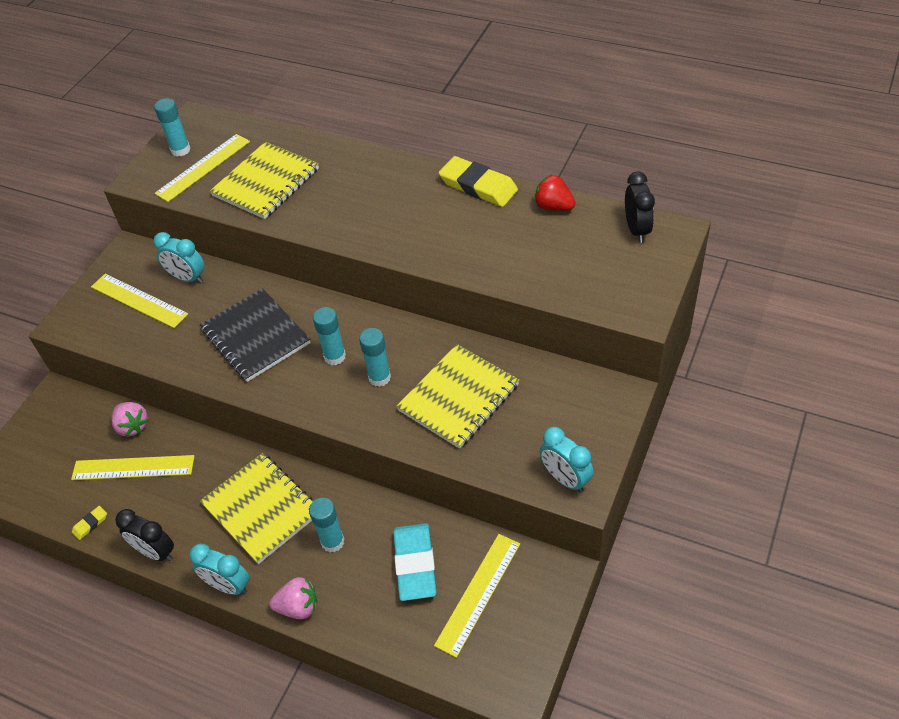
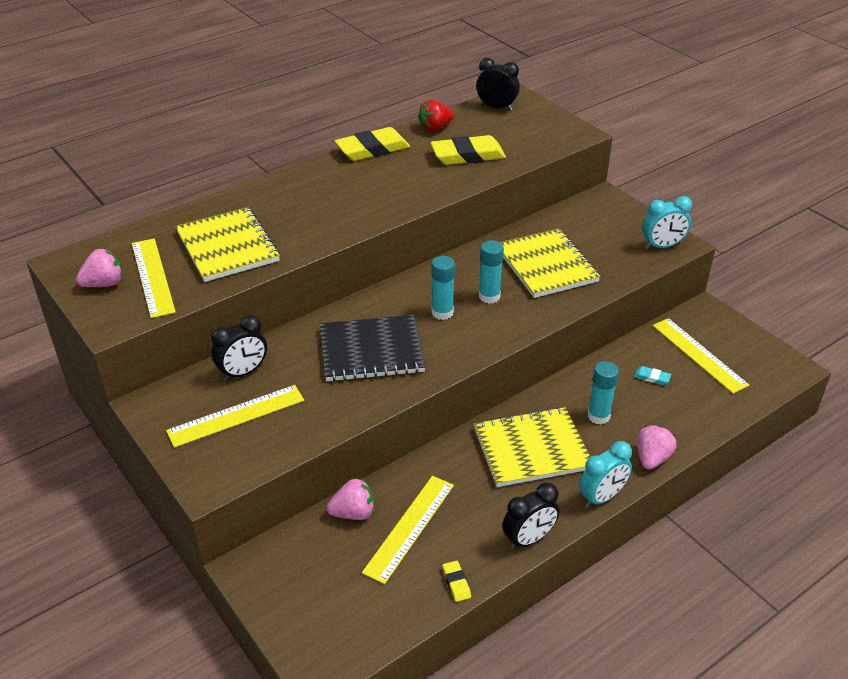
camera: 65 degrees left, 10 degrees down
(180, 150) = (104, 284): turquoise glue stick -> pink strawberry
(187, 278) = (243, 372): turquoise clock -> black clock
(415, 564) = (652, 377): turquoise eraser -> turquoise eraser, size x0.43
(522, 251) = (467, 155): none -> yellow eraser

